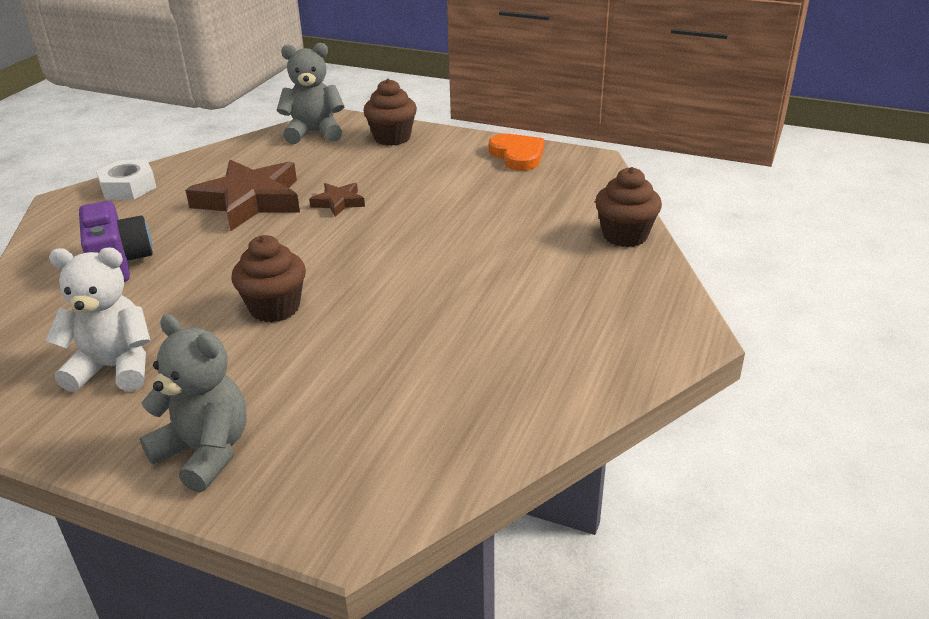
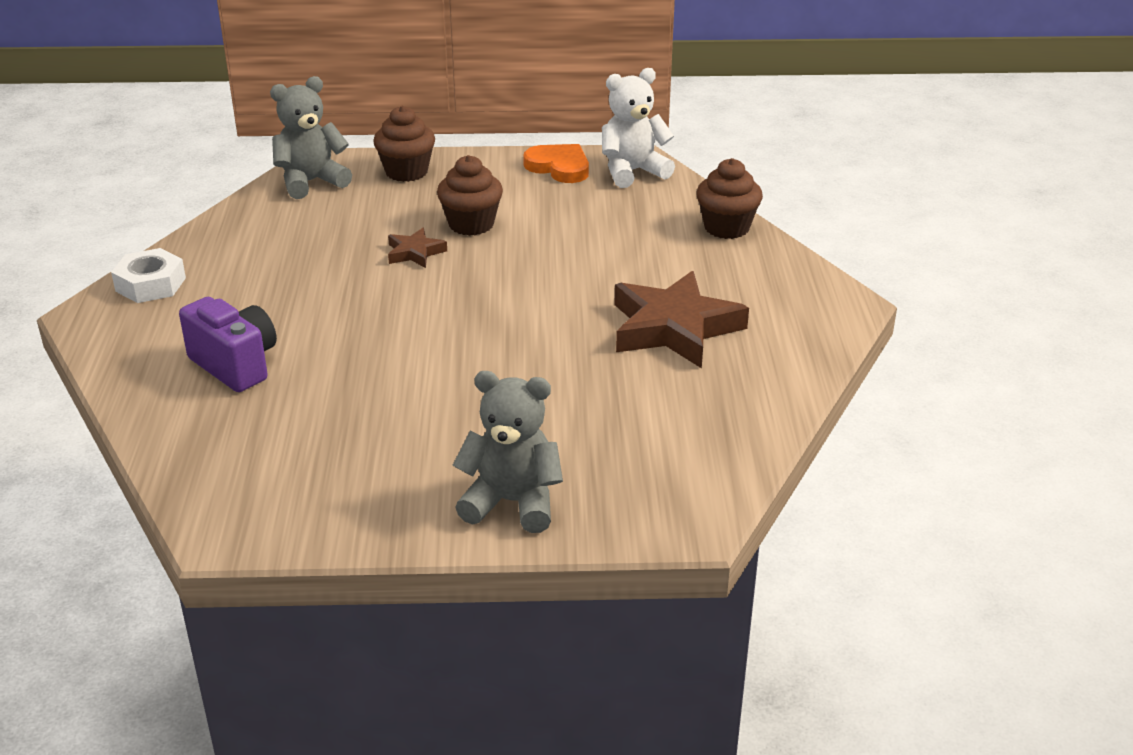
camera: 25 degrees left, 0 degrees up
(114, 368) = (344, 460): white teddy bear -> white teddy bear (632, 172)
(250, 201) = (314, 271): brown star -> brown star (674, 328)
(275, 308) = (451, 368): brown cupcake -> brown cupcake (471, 224)

